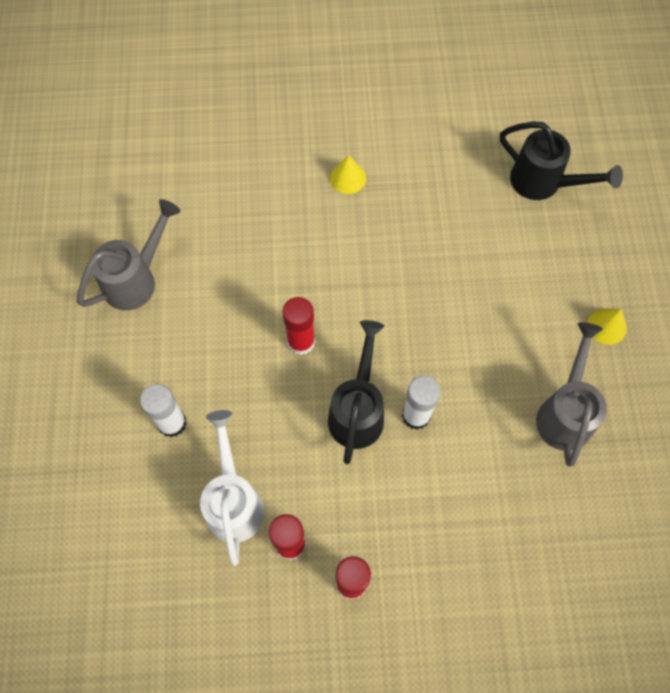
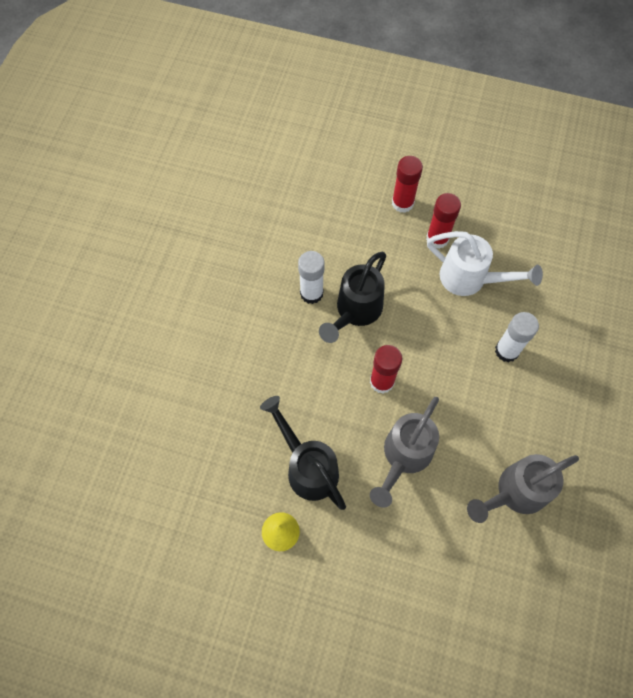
camera: 160 degrees left, 0 degrees up
(234, 500) = (471, 279): white watering can -> white watering can turned 75 degrees counterclockwise
(544, 183) = (99, 456): black watering can -> black watering can (307, 466)
(565, 412) = (198, 259): grey watering can -> grey watering can (403, 457)
(607, 326) = (127, 309): yellow cone -> none

